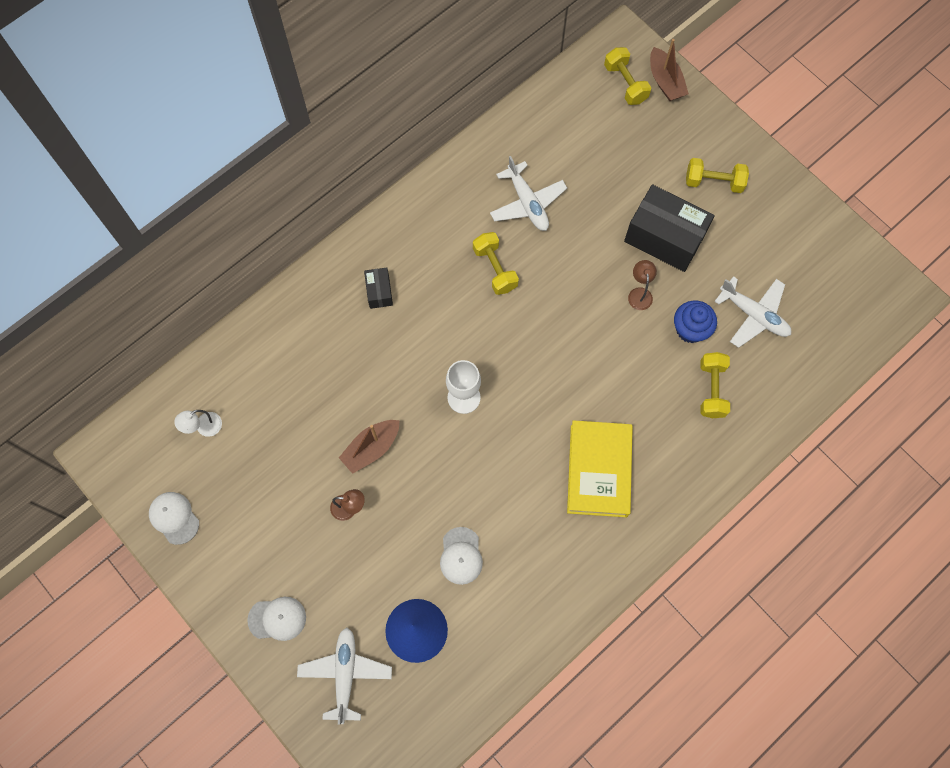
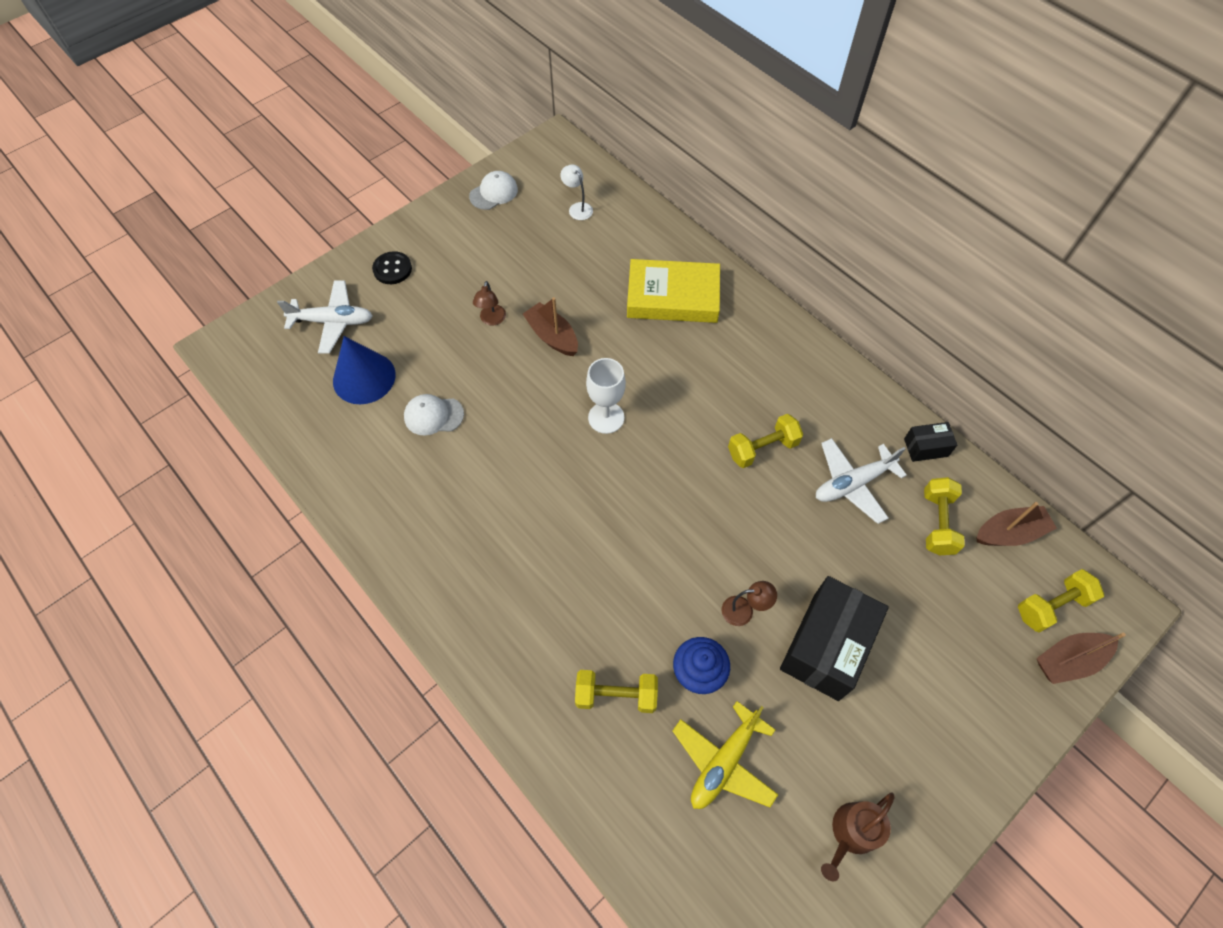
camera: 90 degrees right, 10 degrees down
(277, 619) = (392, 269): white cap -> black button
(379, 292) = (725, 339): black box -> black box (926, 447)
(568, 99) = (1009, 533): none -> brown boat
(598, 470) = (516, 554): yellow book -> yellow book (673, 297)
(713, 182) = (921, 719): yellow dumbbell -> yellow dumbbell (937, 523)
(753, 315) = (724, 762): white plane -> yellow plane
(793, 236) = (851, 833): none -> brown watering can

